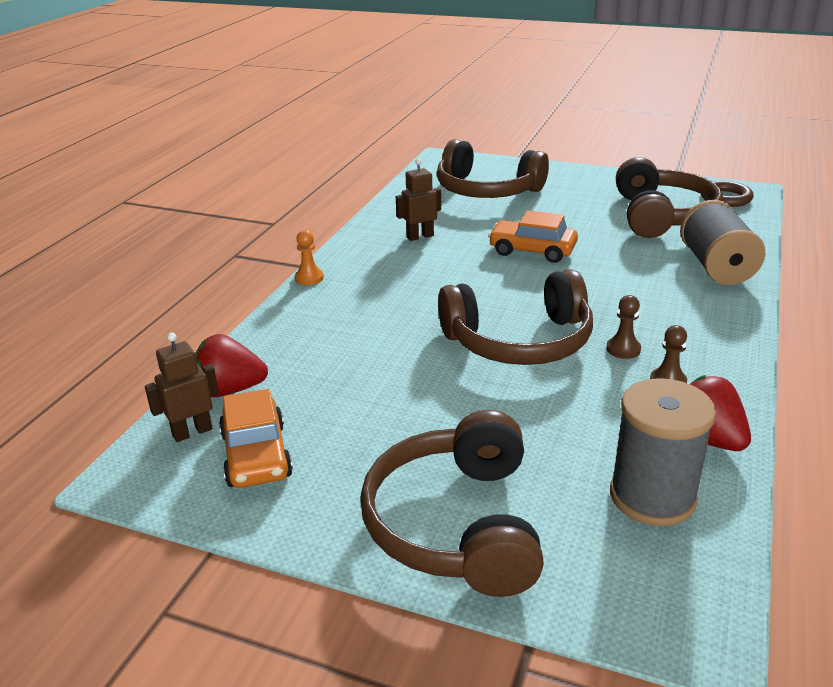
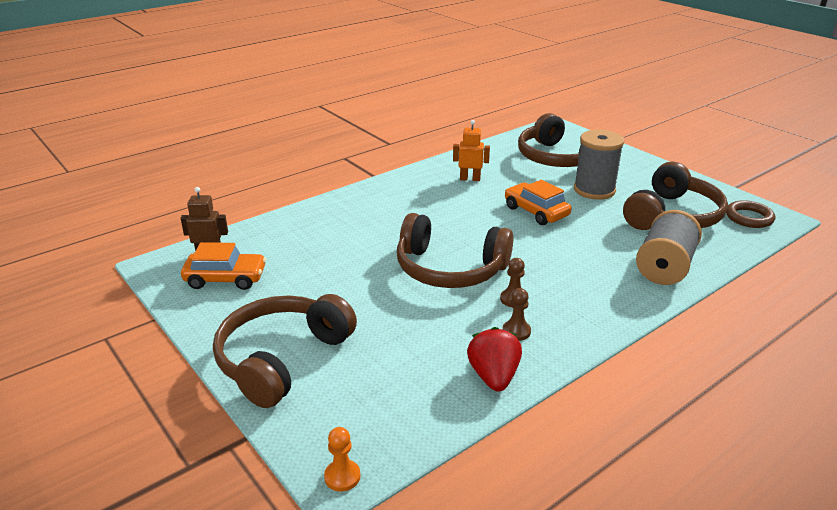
camera: 30 degrees right, 0 degrees up
(229, 390) = (252, 238): red strawberry -> none
(256, 455) = (225, 278): orange car -> orange car turned 105 degrees counterclockwise
(309, 278) = (369, 185): orange pawn -> orange pawn (342, 476)
(420, 236) = (470, 179): brown robot -> orange robot
(652, 496) = (411, 394): grey spool -> grey spool (594, 190)

